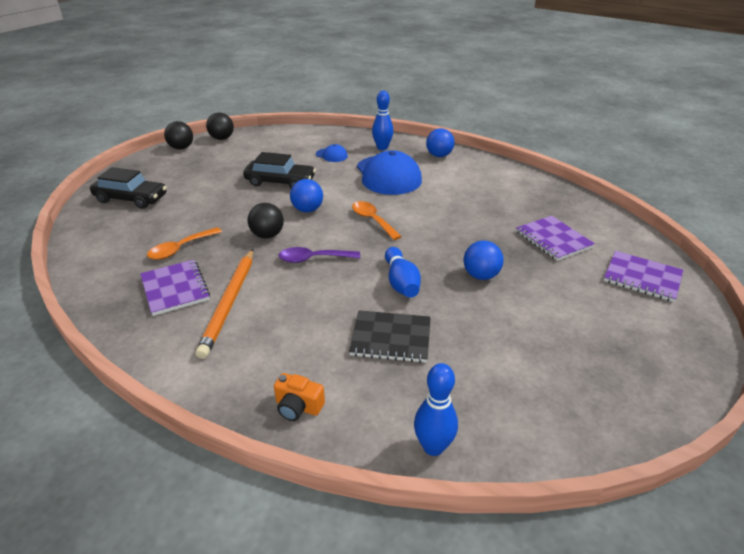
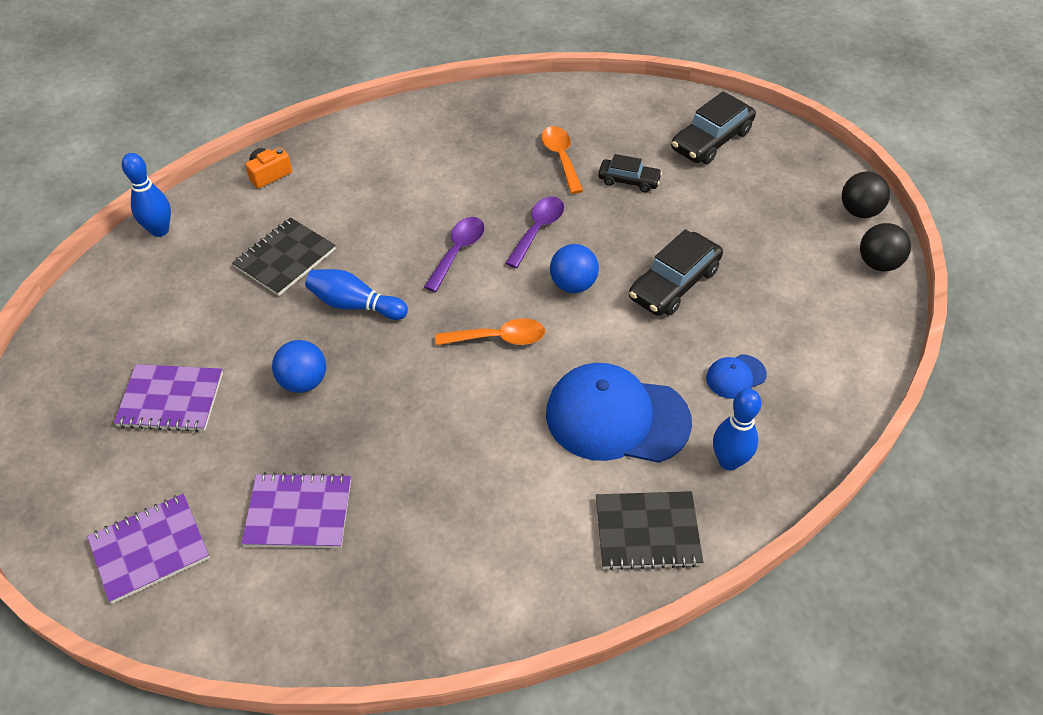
camera: 120 degrees right, 15 degrees up
(175, 289) = (488, 141): purple notebook -> purple notebook (171, 400)
(193, 216) = (628, 181): none -> black car
(230, 303) = (434, 170): orange pencil -> none
(267, 235) = (537, 230): black ball -> purple spoon
(439, 155) = (647, 532): blue ball -> black notebook

